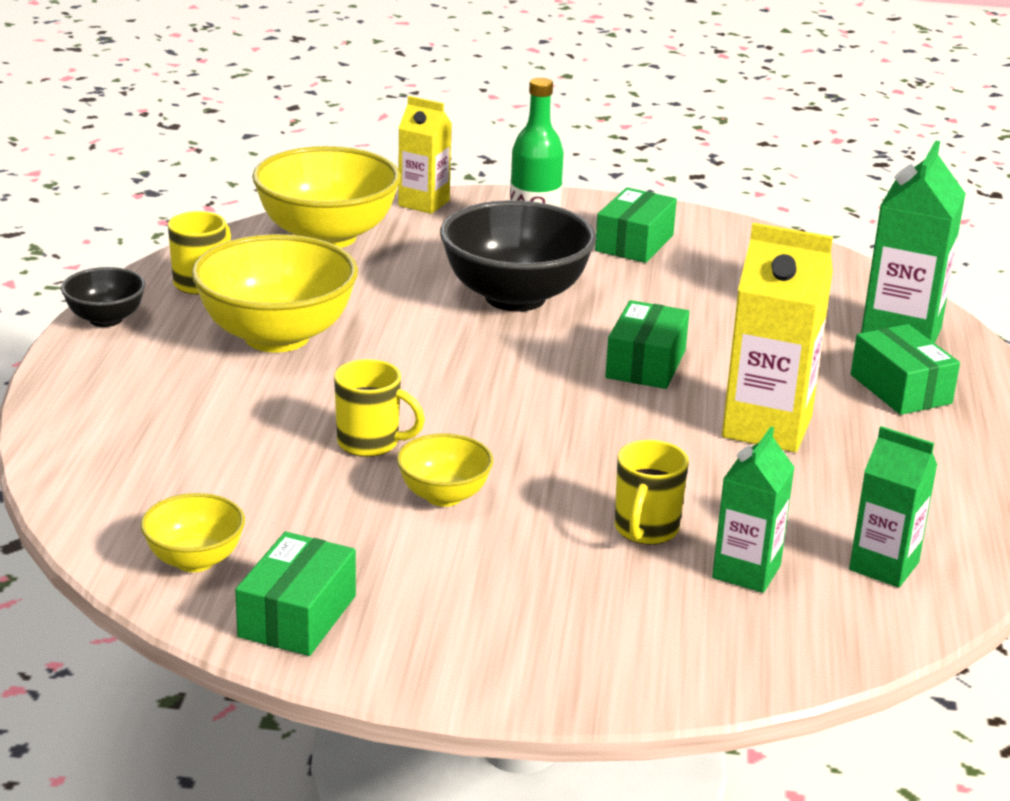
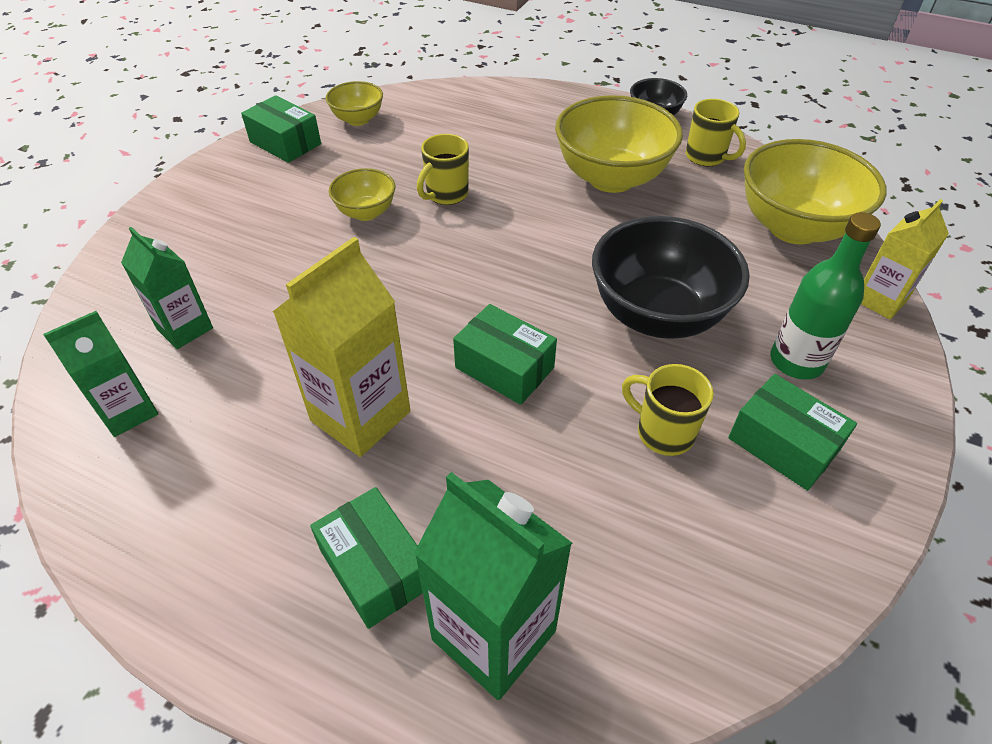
camera: 110 degrees right, 20 degrees up
(645, 530) = (267, 293): yellow mug -> yellow mug (663, 432)
(900, 389) = (375, 568): green box -> green box turned 60 degrees clockwise

